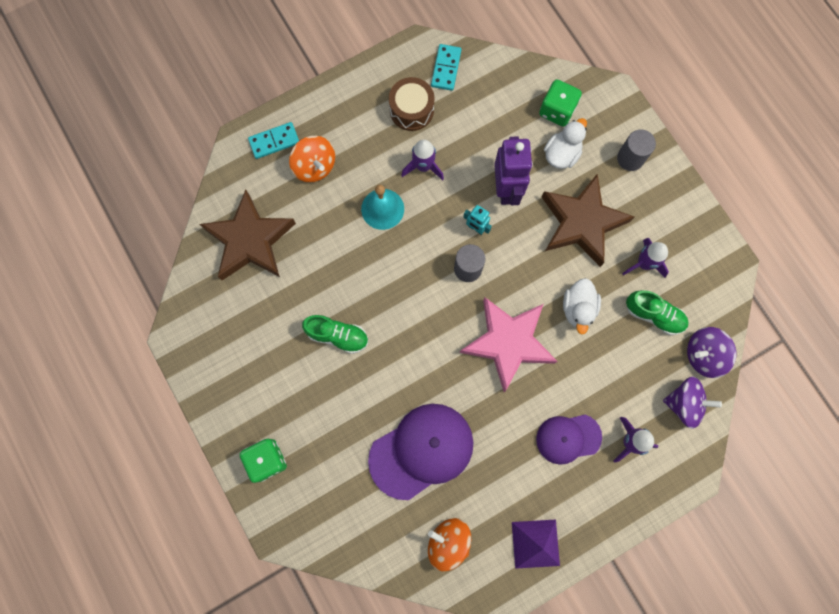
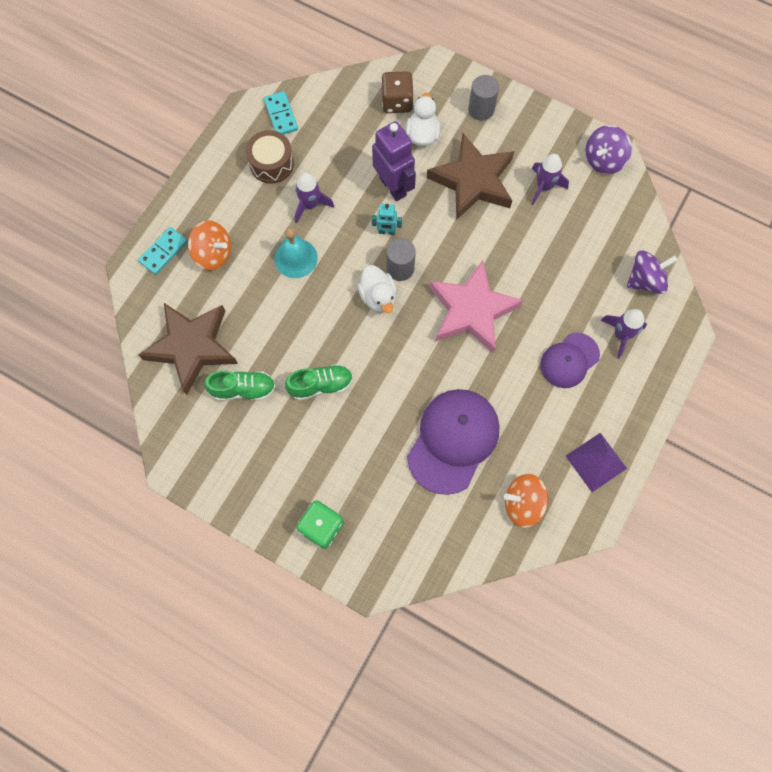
camera: 30 degrees left, 5 degrees down
(557, 110) = (397, 102): green dice -> brown dice
(578, 309) = (513, 251): white duck -> white duck (378, 297)
(654, 315) = (577, 223): green shoe -> green shoe (243, 389)
(703, 355) = (636, 233): purple spinning top -> purple spinning top (603, 160)

